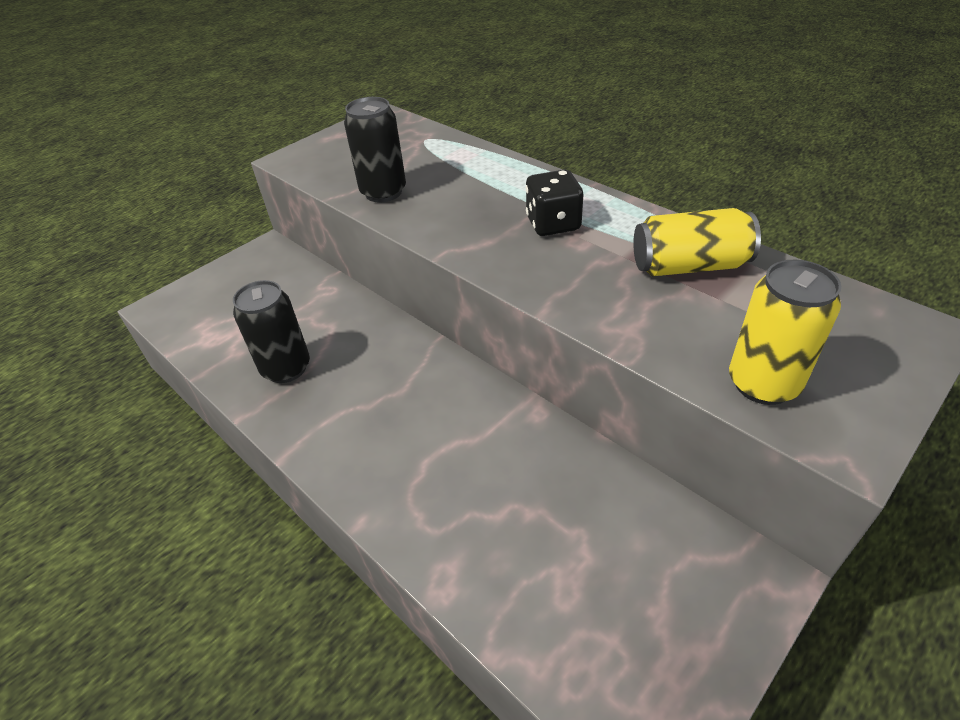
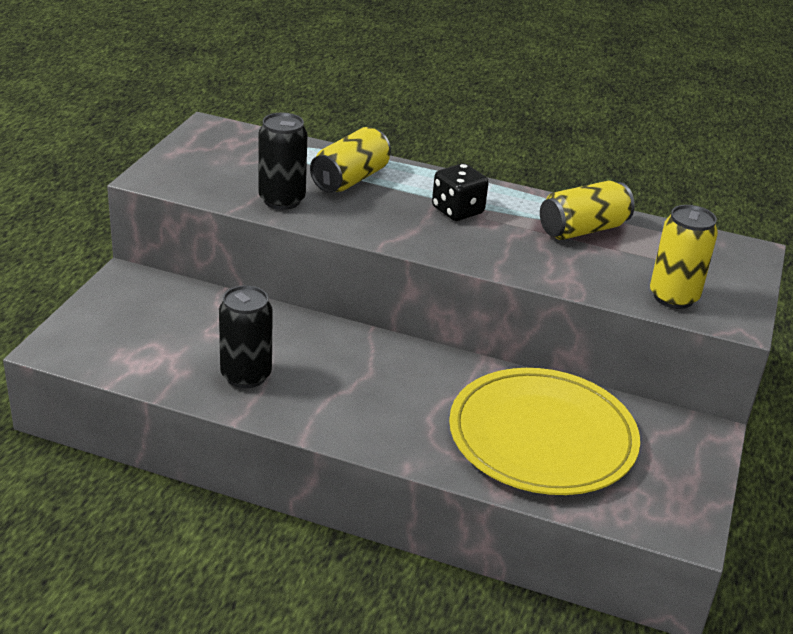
camera: 30 degrees left, 10 degrees down
(466, 177) = (350, 179): none -> yellow can
(537, 523) = (542, 437): none -> yellow plate

